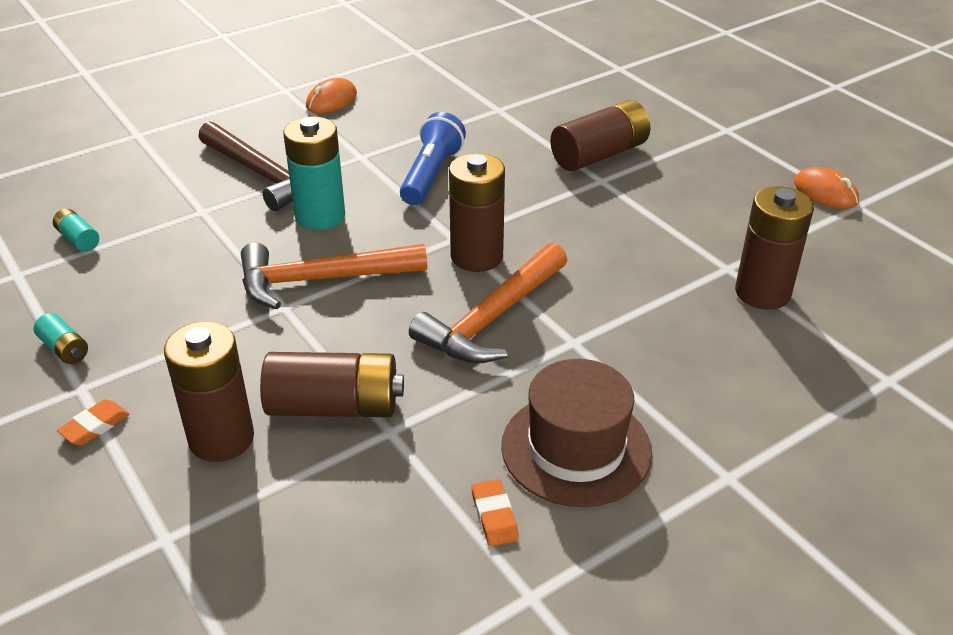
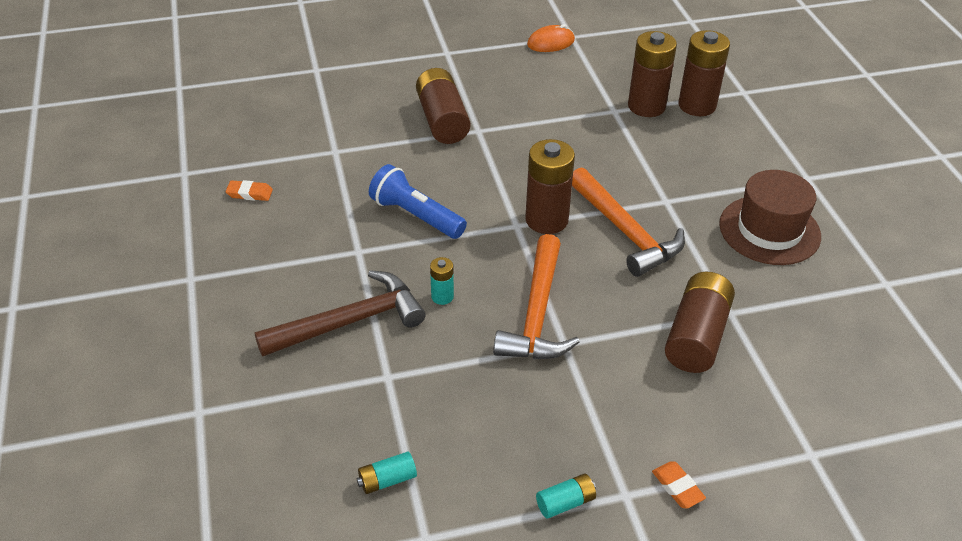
camera: 70 degrees left, 5 degrees up
(221, 438) = (714, 407): brown battery -> brown battery (697, 105)
(320, 216) = (442, 296): turquoise battery -> turquoise battery, size x0.49
(331, 100) = (239, 249): orange mouse -> none
(494, 516) = (820, 282): orange eraser -> orange eraser (249, 193)

